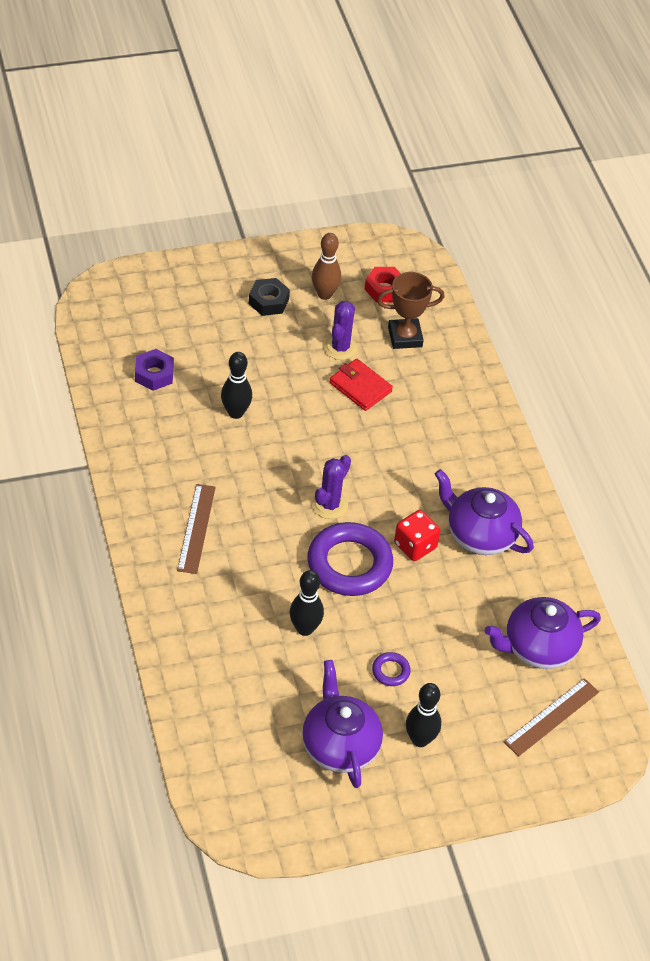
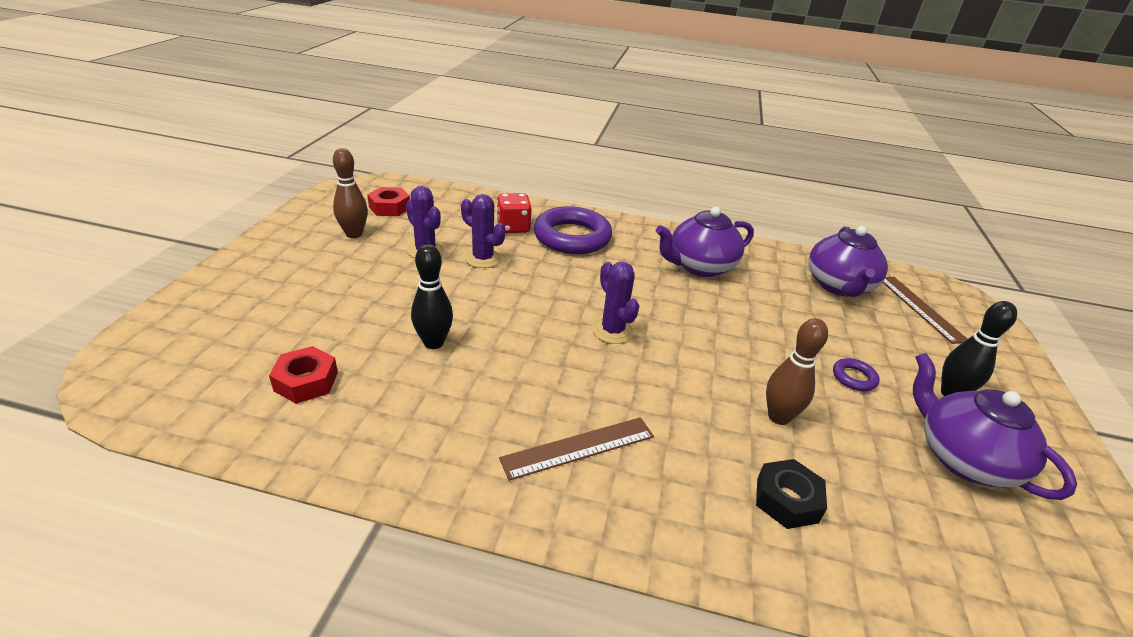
camera: 60 degrees left, 15 degrees down
(154, 374) = (306, 381): purple nut -> red nut
(196, 528) = (578, 447): brown ruler -> brown ruler turned 60 degrees counterclockwise
(268, 301) = (318, 264): black nut -> black nut (787, 500)
(305, 629) = (778, 417): black bowling pin -> brown bowling pin
(339, 745) = (963, 459): purple teapot -> purple teapot turned 45 degrees clockwise
(349, 564) = (698, 349): purple ring -> purple ring (572, 237)
(360, 387) = (483, 258): red wallet -> purple cactus
(405, 337) = (452, 218): brown trophy -> none
(415, 545) = (695, 302): red dice -> red dice (513, 227)

